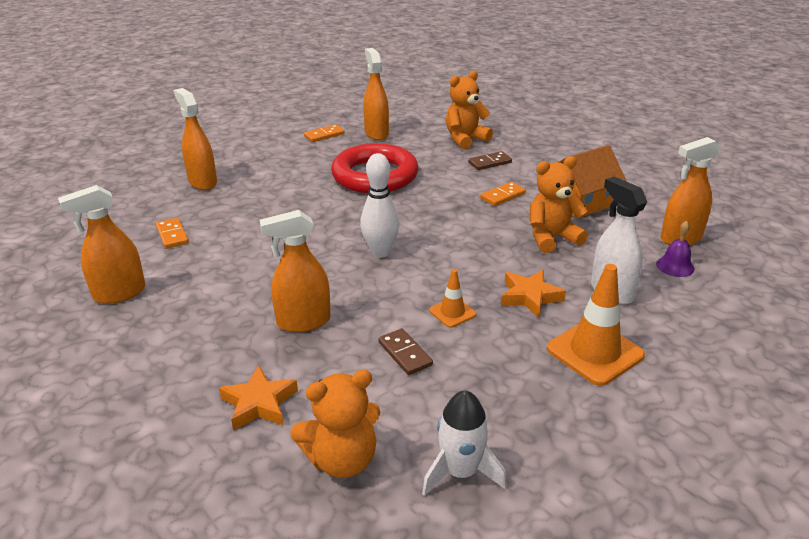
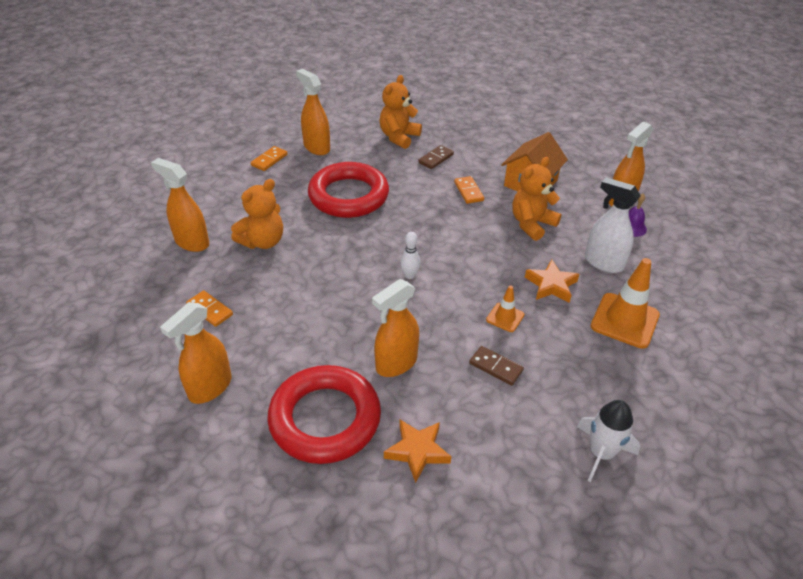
camera: 25 degrees left, 10 degrees up
(196, 348) = (325, 419): none -> red ring
(342, 459) = (514, 475): orange teddy bear -> orange teddy bear (262, 241)
(380, 252) = (410, 275): white bowling pin -> white bowling pin, size x0.58
(502, 196) = (468, 191): orange domino -> orange domino turned 45 degrees counterclockwise

